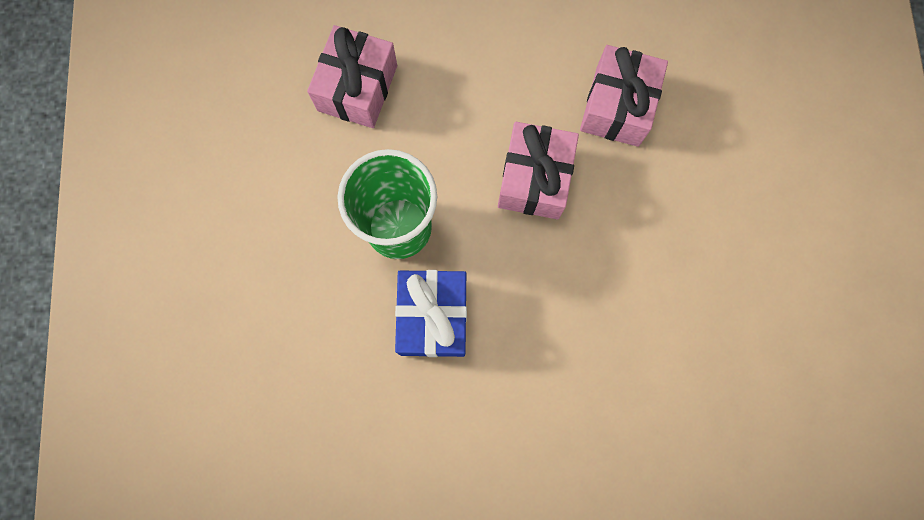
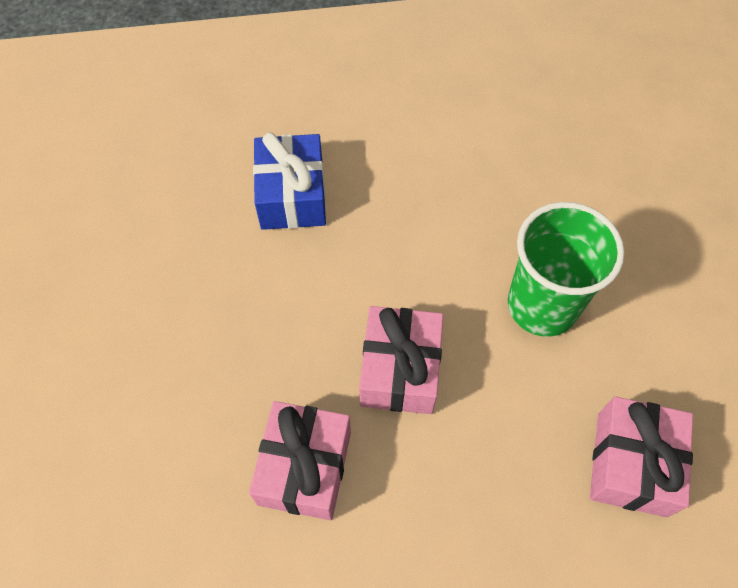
camera: 175 degrees right, 15 degrees down
(433, 317) = (489, 225): blue gift -> blue gift (292, 195)

